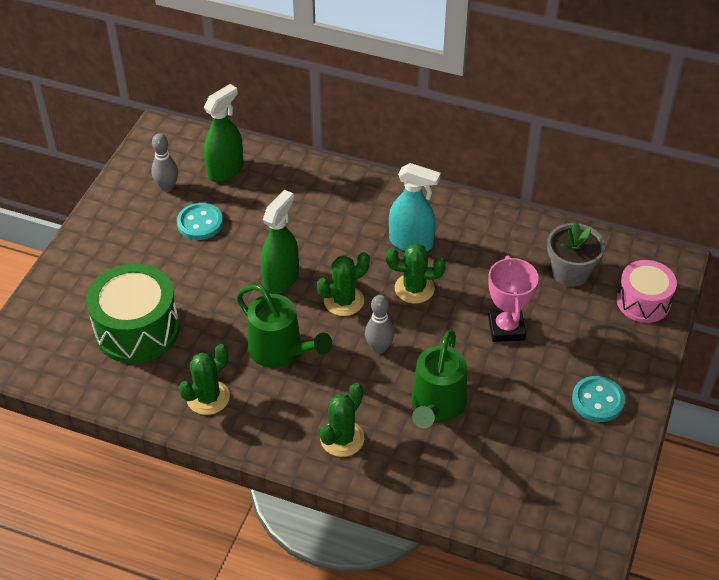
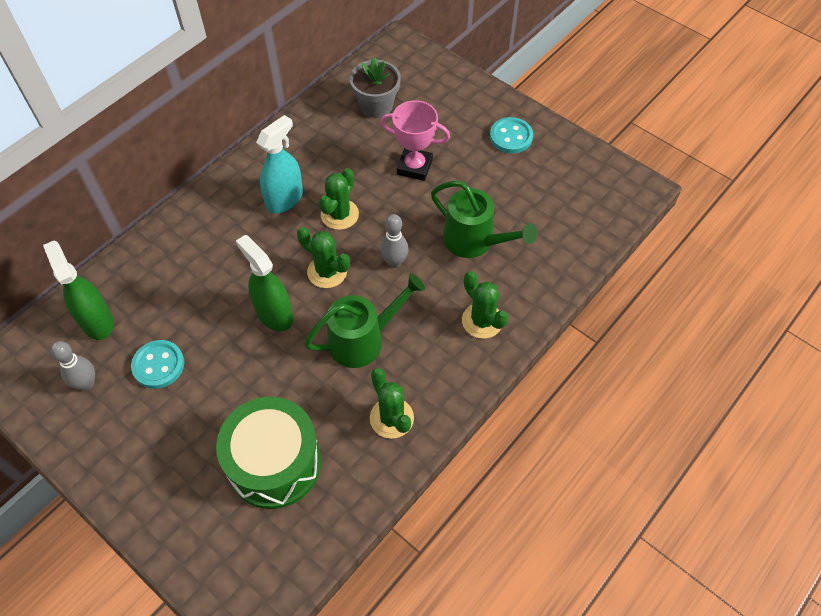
camera: 70 degrees left, 10 degrees up
(344, 301) = (327, 272): green cactus -> green cactus turned 45 degrees counterclockwise
(643, 302) = (428, 74): pink drum -> none

